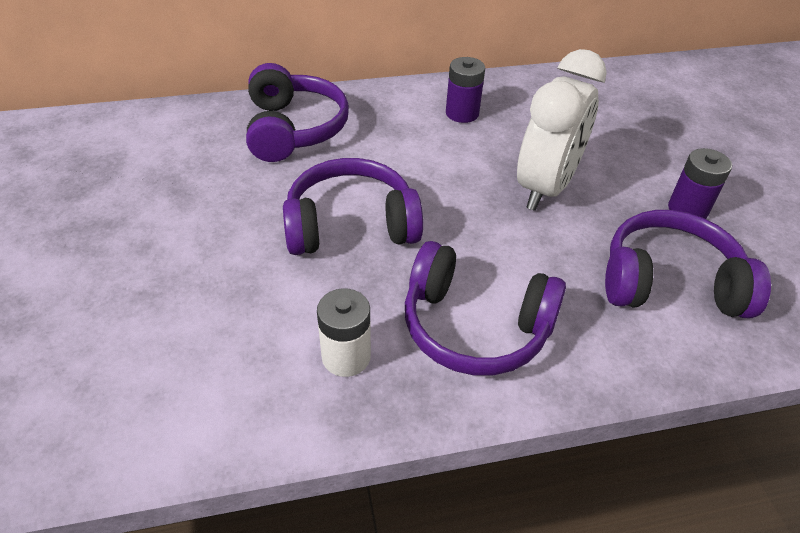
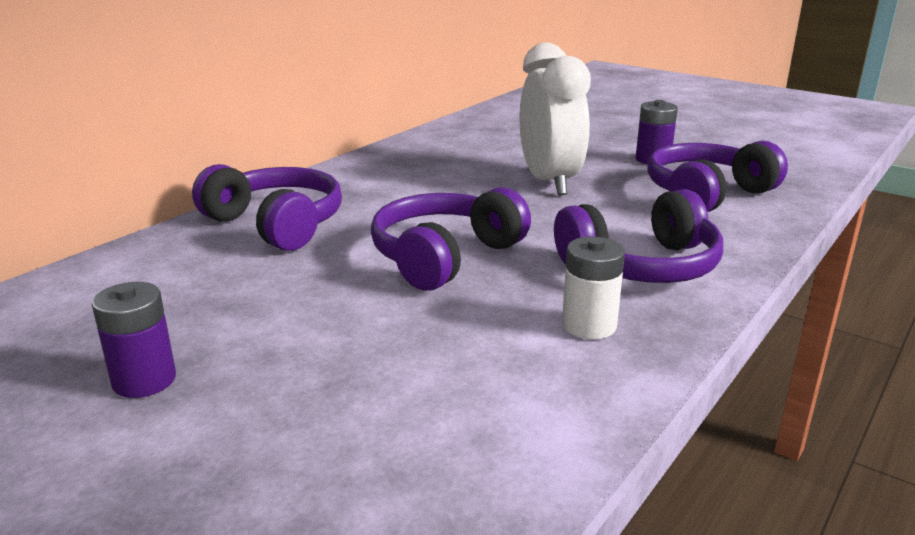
camera: 40 degrees left, 20 degrees down
(462, 113) = (413, 167): purple battery -> purple battery (144, 380)

